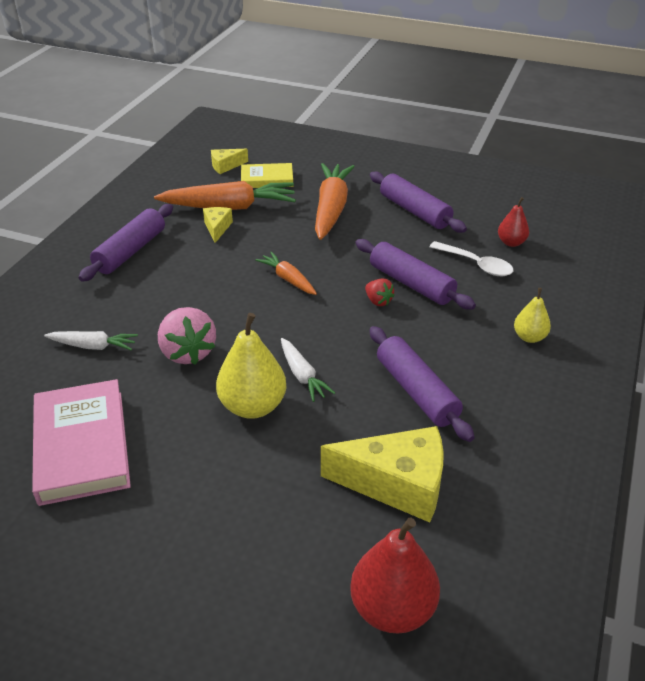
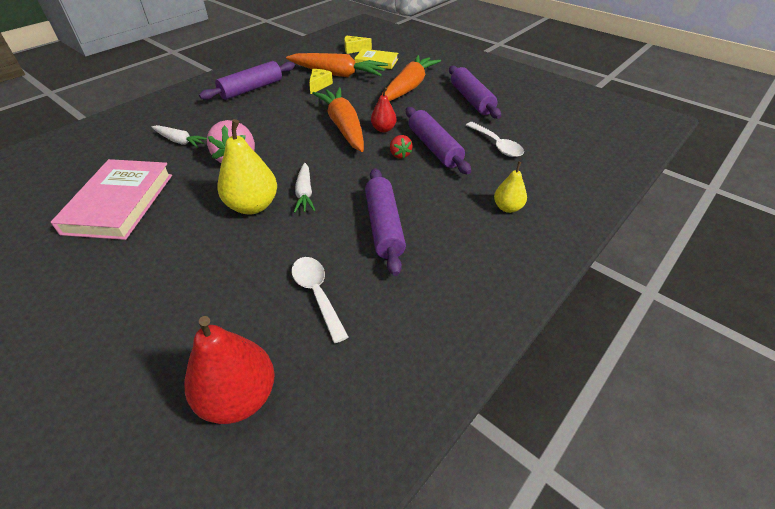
camera: 20 degrees right, 5 degrees up
(288, 279) = (343, 126): orange carrot -> orange carrot, size x1.87
(397, 484) = (317, 294): yellow cheese -> white spoon
(511, 243) = (537, 135): red pear -> red pear (383, 129)

